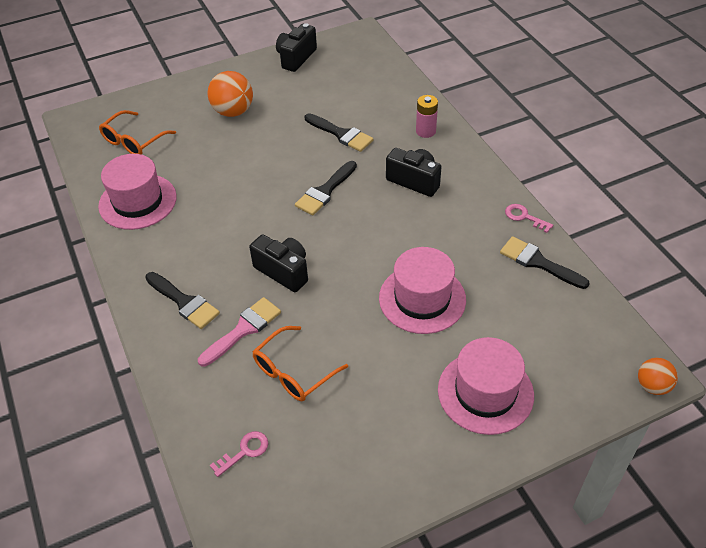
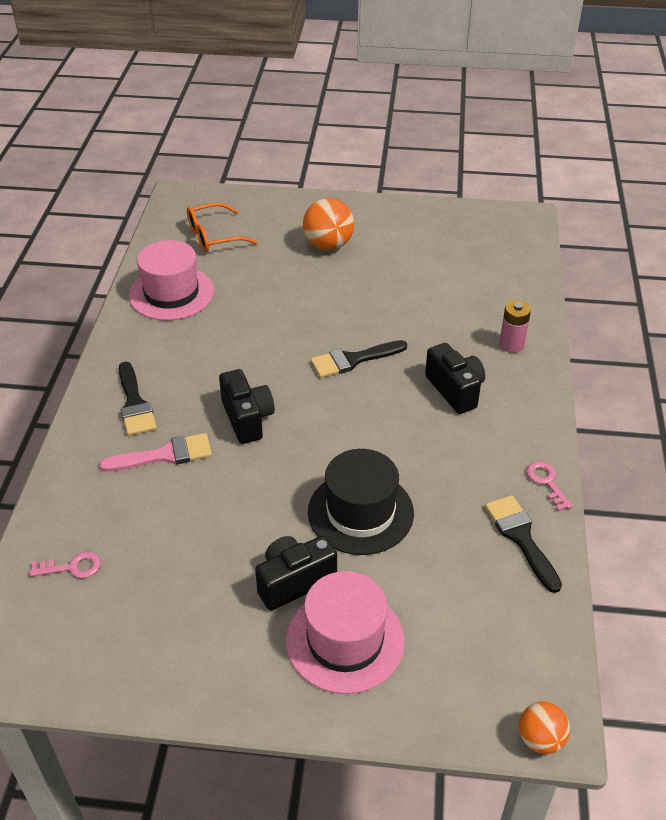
camera: 30 degrees right, 5 degrees down
(293, 372) = (175, 518): orange glasses -> none
(296, 58) = (435, 216): black camera -> black camera (294, 581)
(341, 134) = (417, 310): black brush -> none
(422, 299) = (360, 512): pink hat -> black hat

